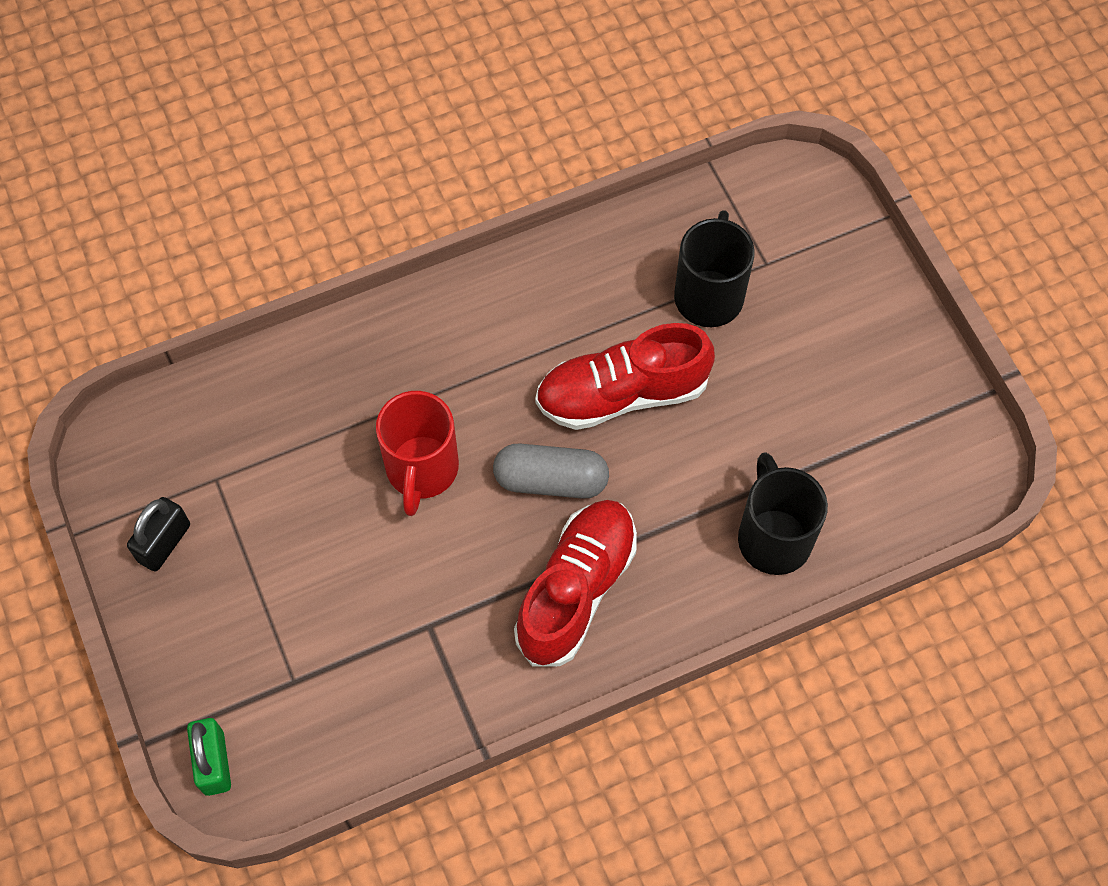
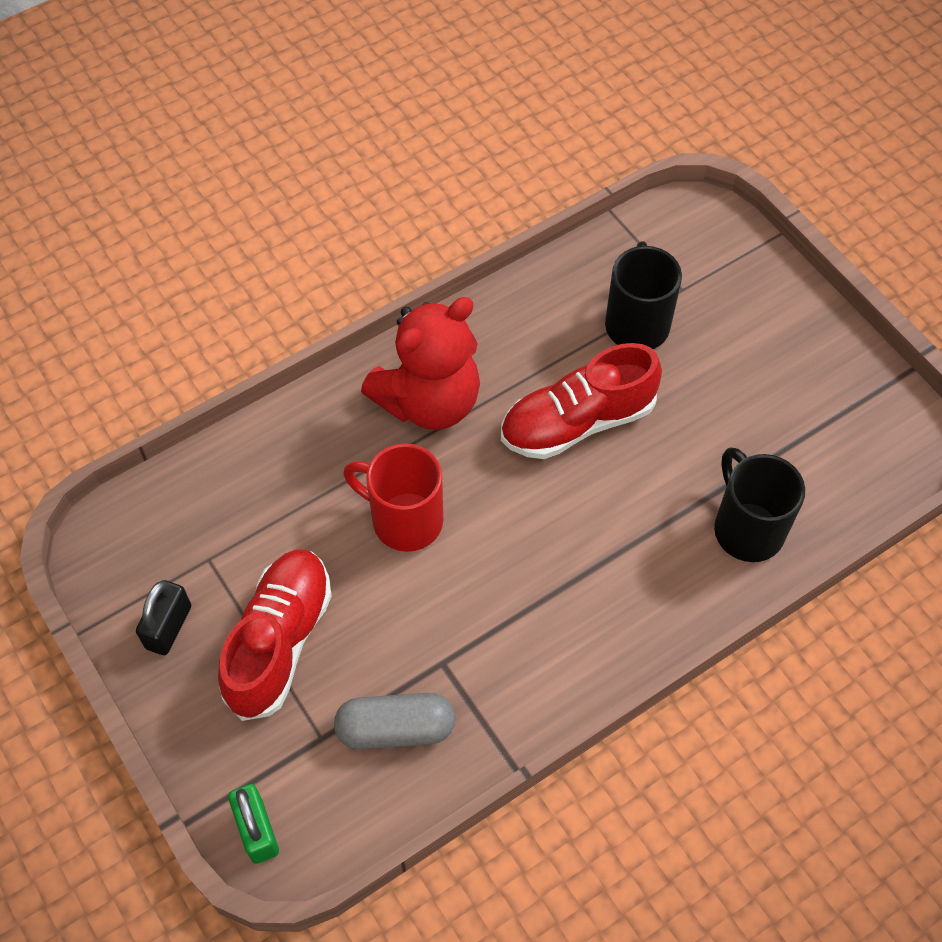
camera: 10 degrees left, 5 degrees down
(421, 470) = (404, 520): red mug -> red mug turned 120 degrees clockwise
(472, 346) = (429, 401): none -> red teddy bear
(551, 480) = (528, 510): grey capsule -> grey capsule (395, 729)
(576, 590) = (575, 606): red shoe -> red shoe (279, 641)

